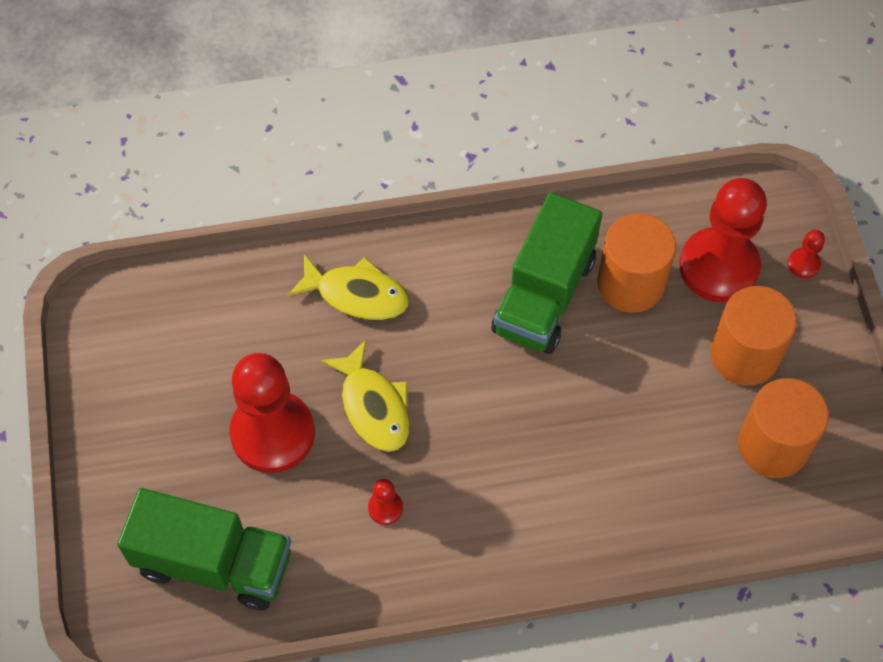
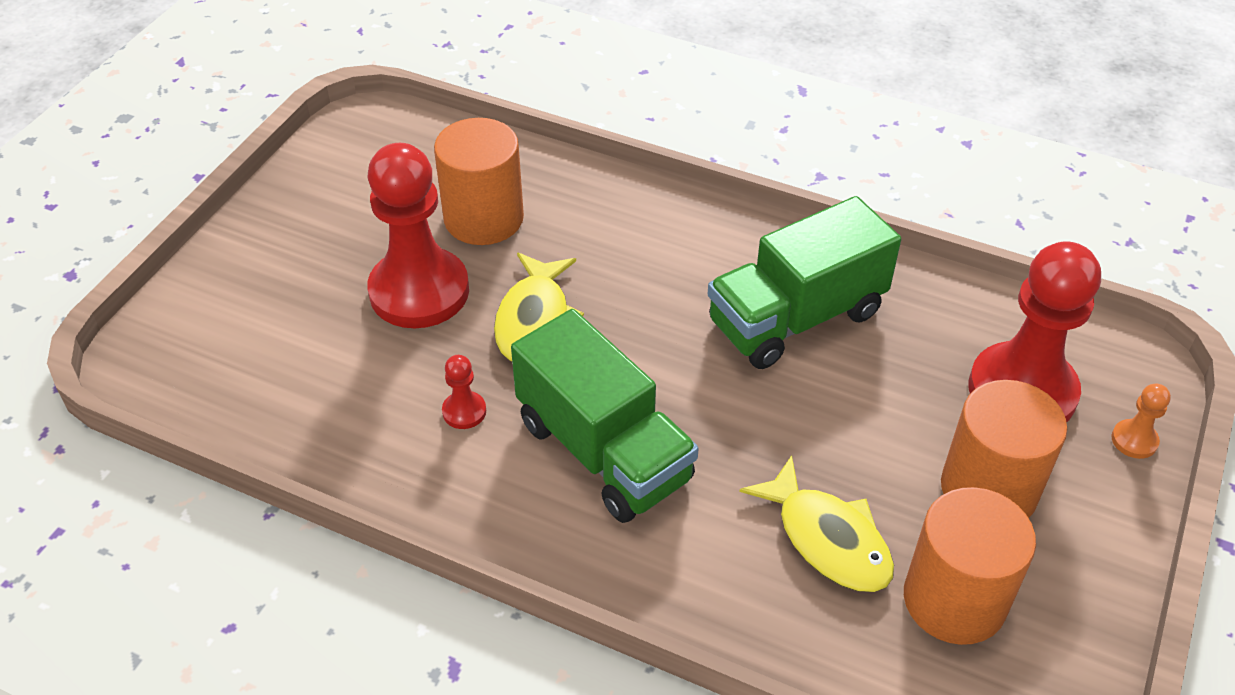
camera: 35 degrees right, 15 degrees down
(214, 563) = (262, 364): green truck -> green truck (603, 451)
(356, 295) = (603, 224): yellow fish -> yellow fish (827, 539)
(631, 283) = (903, 355): orange cylinder -> orange cylinder (483, 218)
(803, 264) = (1134, 440): red pawn -> orange pawn

